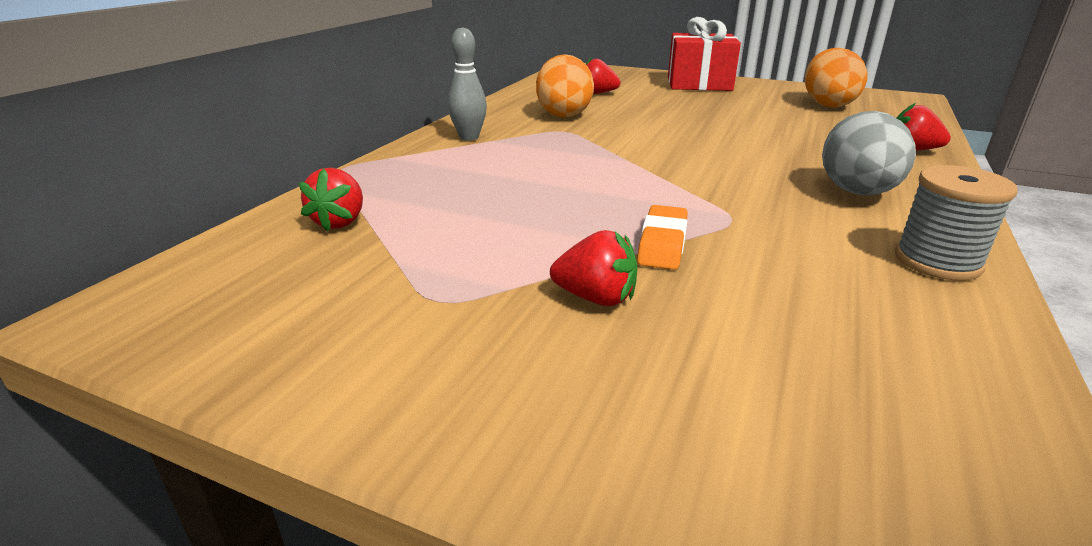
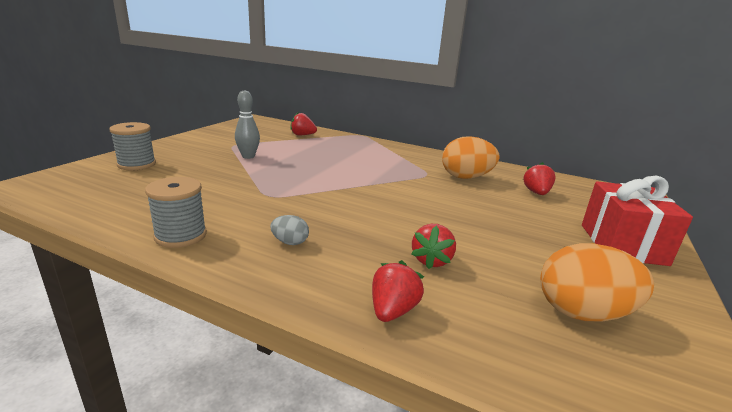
camera: 90 degrees right, 5 degrees down
(469, 137) = (407, 154): grey bowling pin -> grey bowling pin (248, 156)
(596, 298) = (215, 162): red strawberry -> red strawberry (431, 260)
(662, 243) = (251, 177): orange eraser -> none
(688, 426) = (137, 164): none -> grey spool
(857, 193) = (290, 242): grey egg -> grey egg, size x0.48

